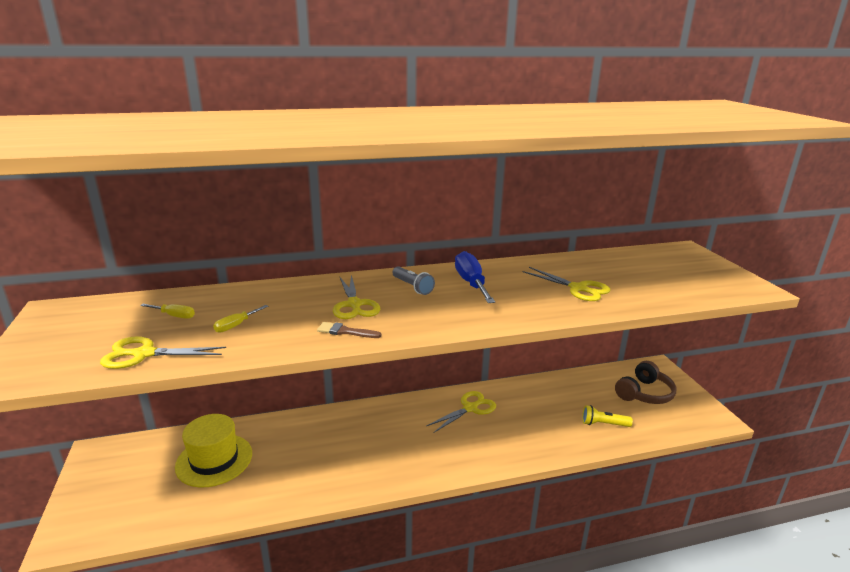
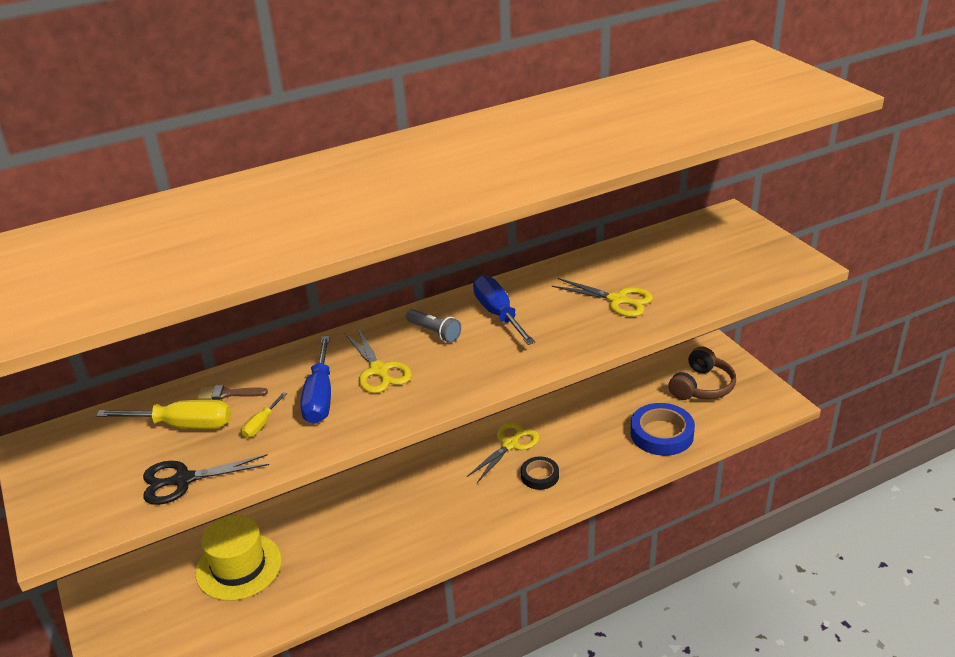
camera: 10 degrees left, 10 degrees up
(144, 354) = (183, 480): yellow scissors -> black scissors
(174, 316) = (183, 425): yellow screwdriver -> yellow screwdriver, size x1.95
(295, 314) = (320, 397): none -> blue screwdriver
(345, 331) = (385, 409): brown brush -> brown brush (228, 393)
(489, 437) = (539, 476): none -> black tape
(603, 424) = (661, 434): yellow flashlight -> blue tape

